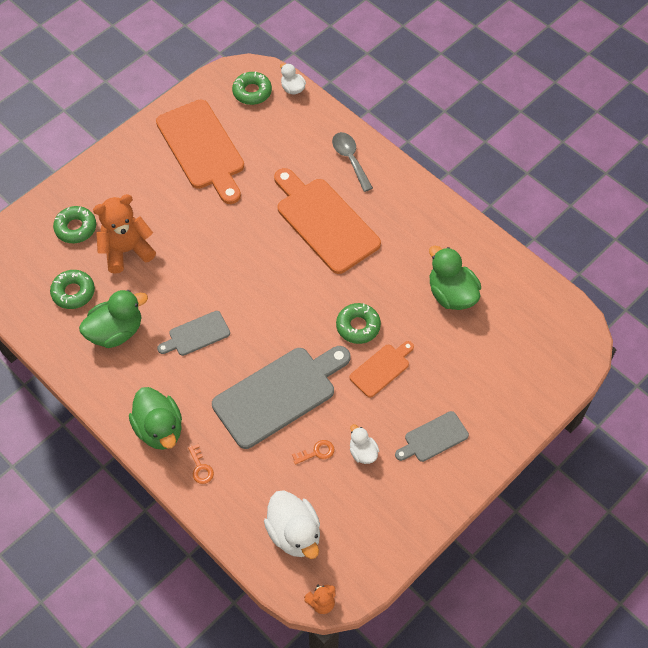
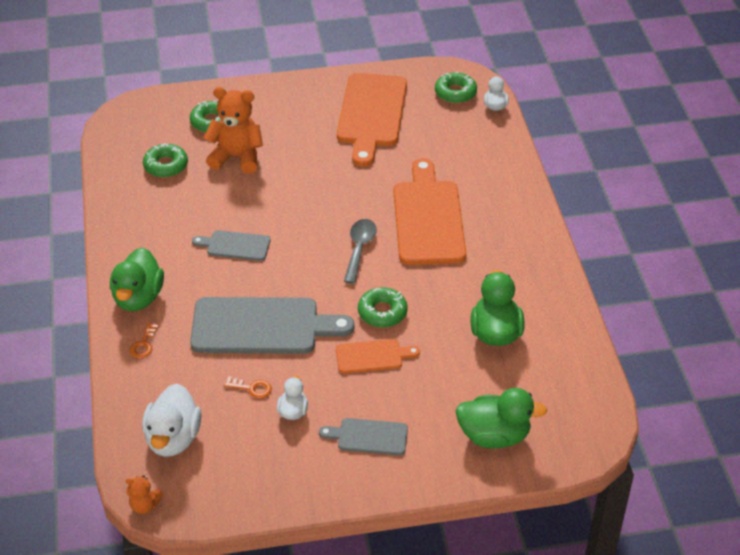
camera: 35 degrees right, 15 degrees down
(116, 332) = (172, 210): green duck -> green duck (494, 436)
(350, 159) = (498, 182): grey spoon -> grey spoon (359, 249)

